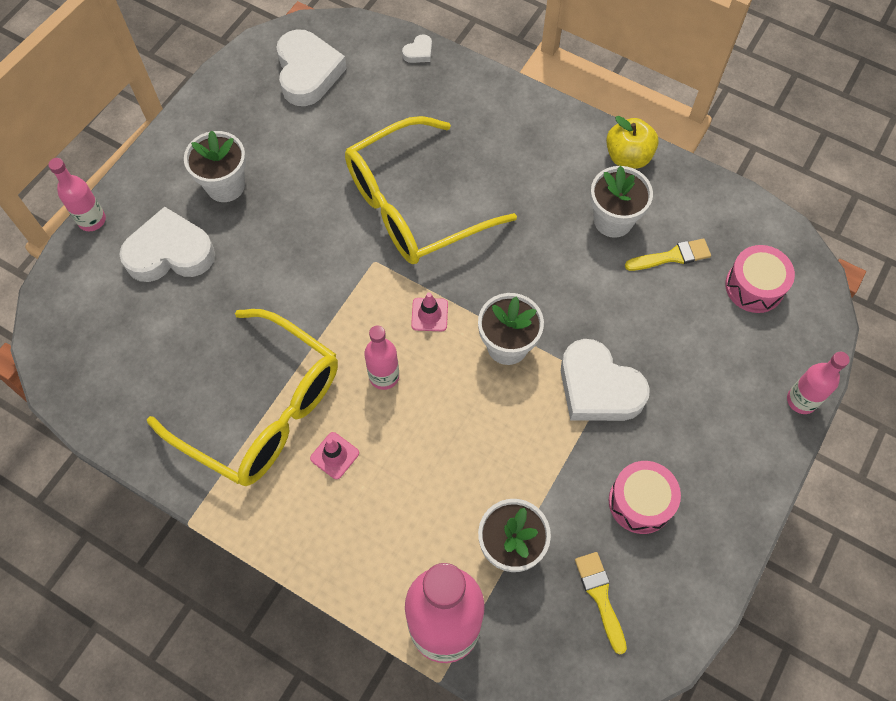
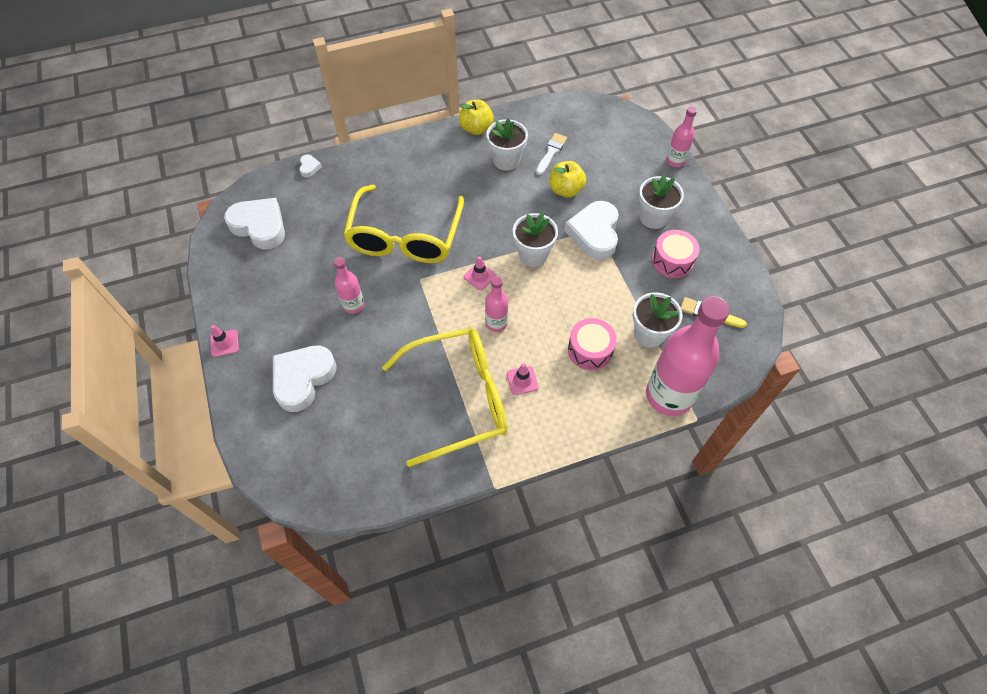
camera: 50 degrees left, 5 degrees down
(92, 220) = (231, 408): pink bottle -> pink bottle (353, 305)
(154, 157) = (224, 343): none -> pink traffic cone
(225, 186) = (289, 319): white flower pot -> white flower pot (653, 217)
(598, 388) = (594, 233): white heart -> white heart turned 105 degrees clockwise
(632, 312) = (565, 190): none -> yellow apple
(672, 256) = (551, 152): yellow brush -> white brush
(754, 286) = (599, 134): pink drum -> pink drum (590, 350)

